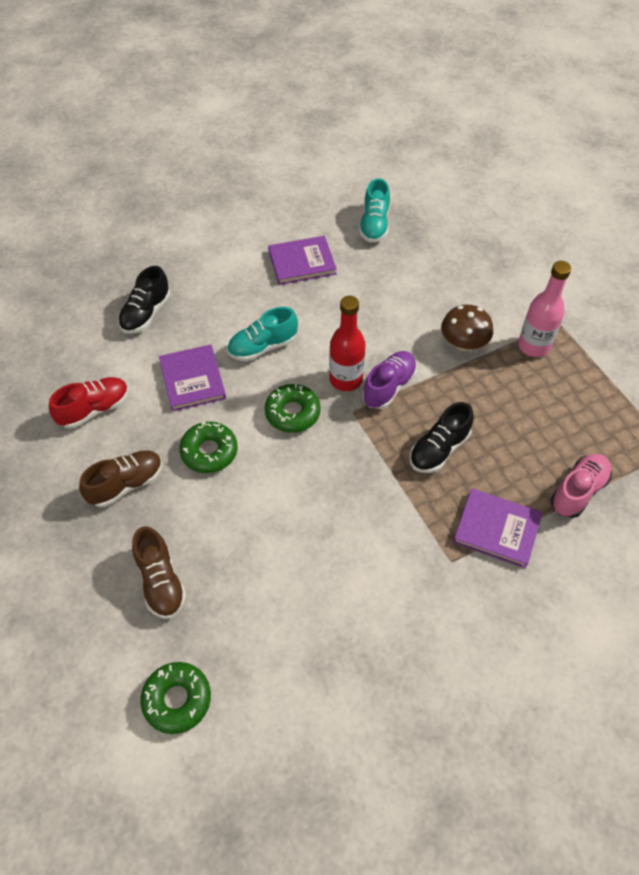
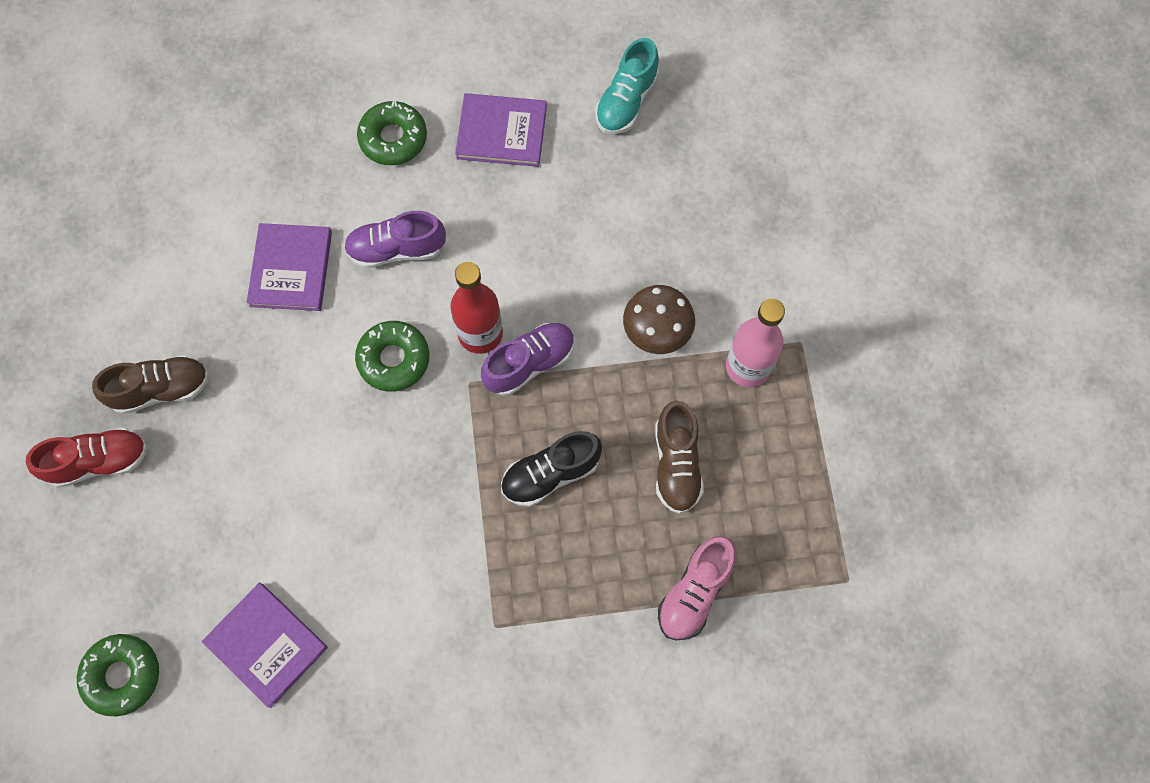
camera: 20 degrees right, 15 degrees up
(94, 409) = (159, 272): red shoe -> red shoe (99, 461)
(146, 314) = (270, 149): black shoe -> none
(161, 581) = (155, 529): brown shoe -> brown shoe (676, 464)
(209, 452) = (272, 379): green donut -> green donut (393, 138)
(263, 347) = (396, 249): turquoise shoe -> purple shoe
(497, 529) = (569, 606): purple book -> purple book (266, 645)
(578, 491) = (694, 593): pink shoe -> pink shoe turned 150 degrees clockwise

